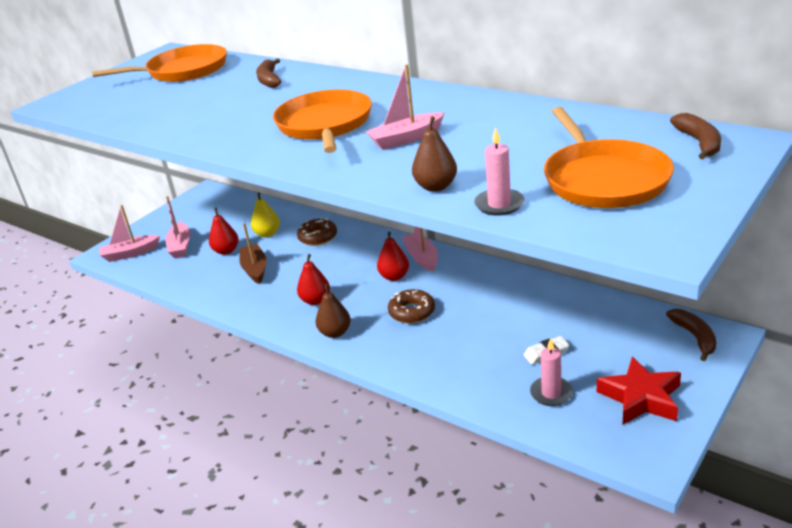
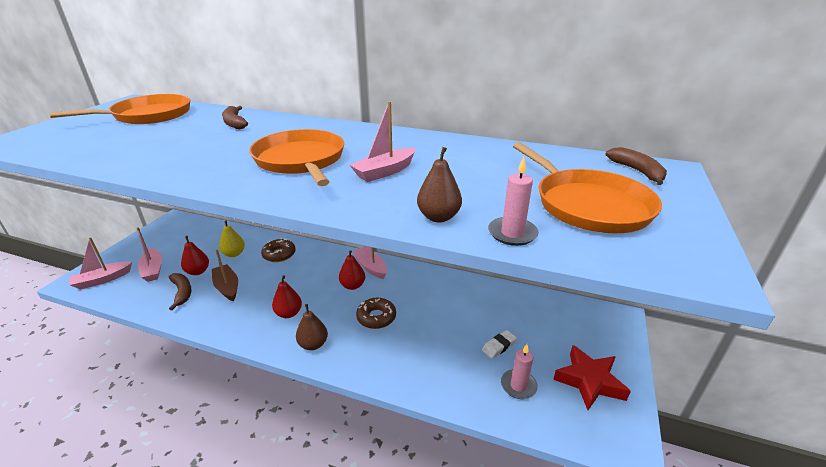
camera: 20 degrees left, 0 degrees up
(695, 337) = (601, 320): brown banana -> brown banana (182, 292)

